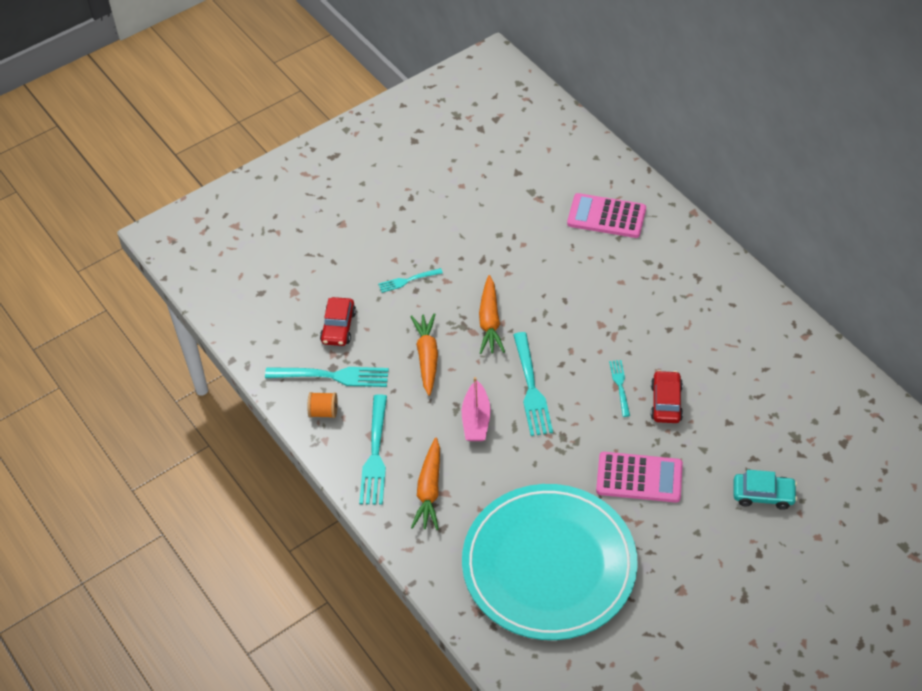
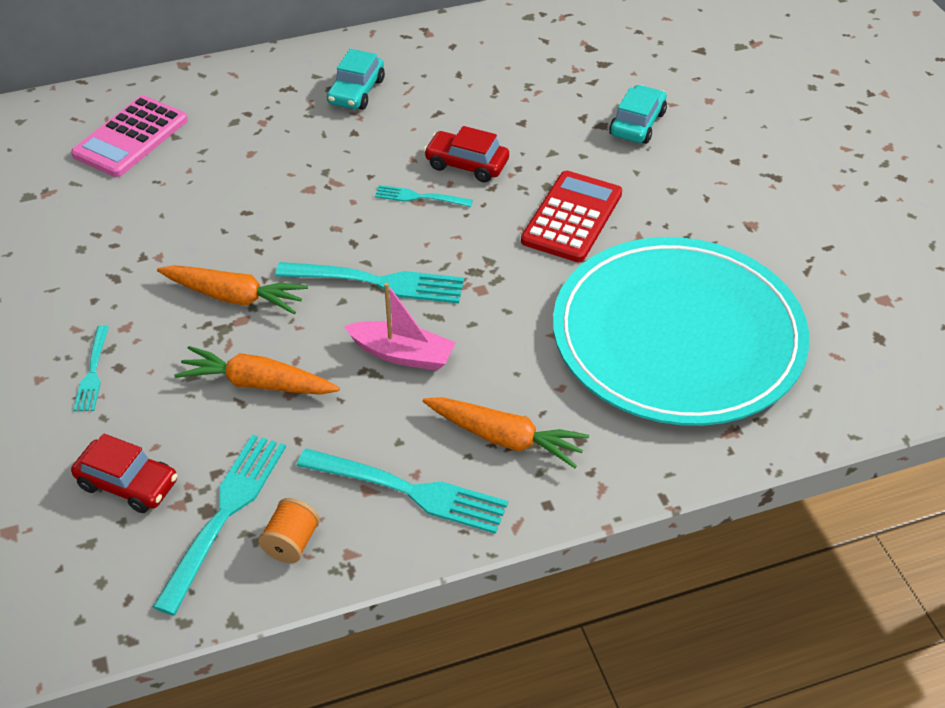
camera: 75 degrees left, 5 degrees down
(639, 478) = (572, 217): pink calculator -> red calculator
(713, 316) = (356, 91): none -> turquoise car

